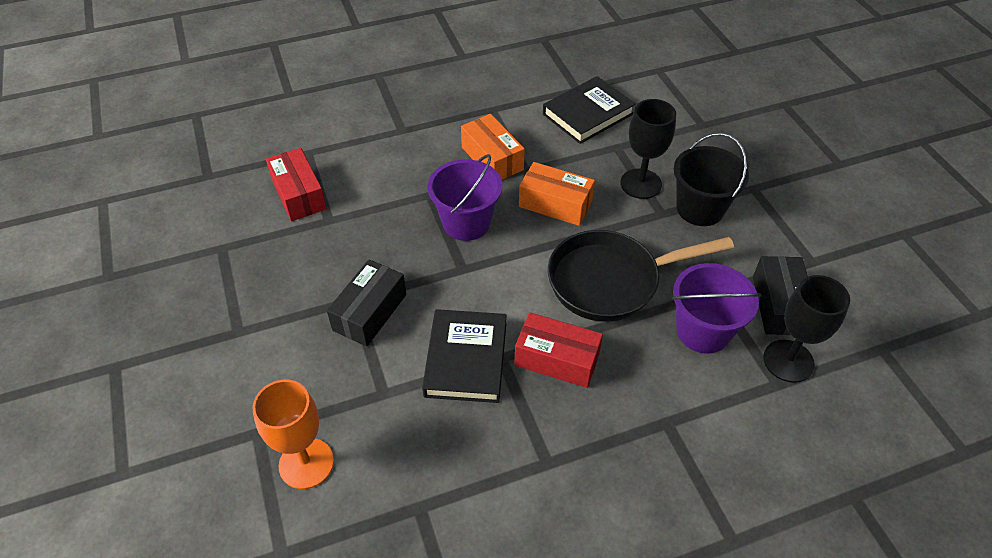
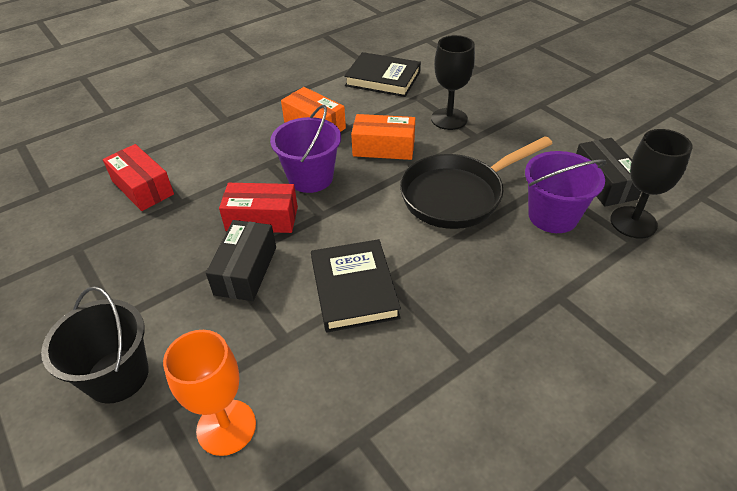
camera: 15 degrees left, 5 degrees down
(557, 359) = (438, 268): red box -> red box (262, 219)
(587, 114) = (383, 79): black book -> black book turned 75 degrees clockwise
(700, 208) = (505, 127): black bucket -> black bucket (117, 376)

